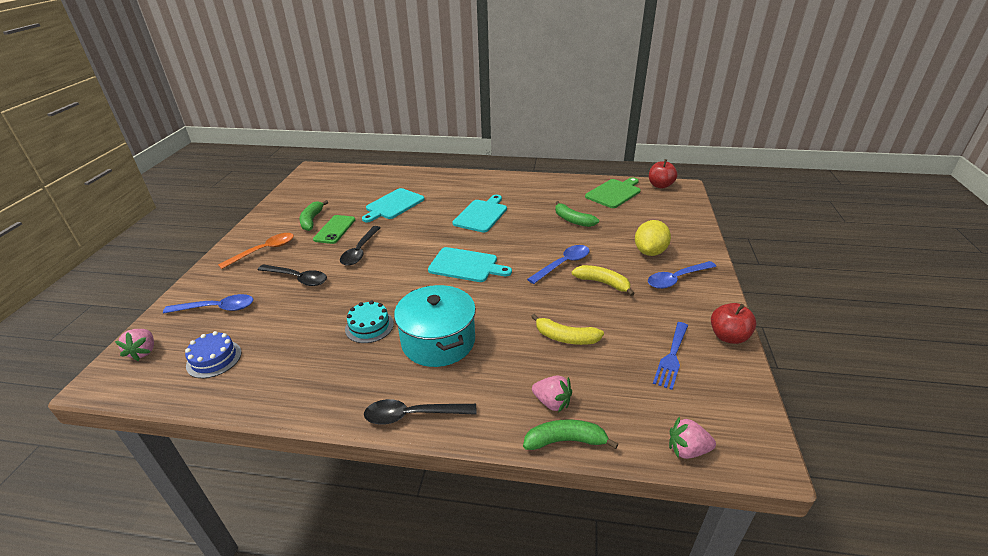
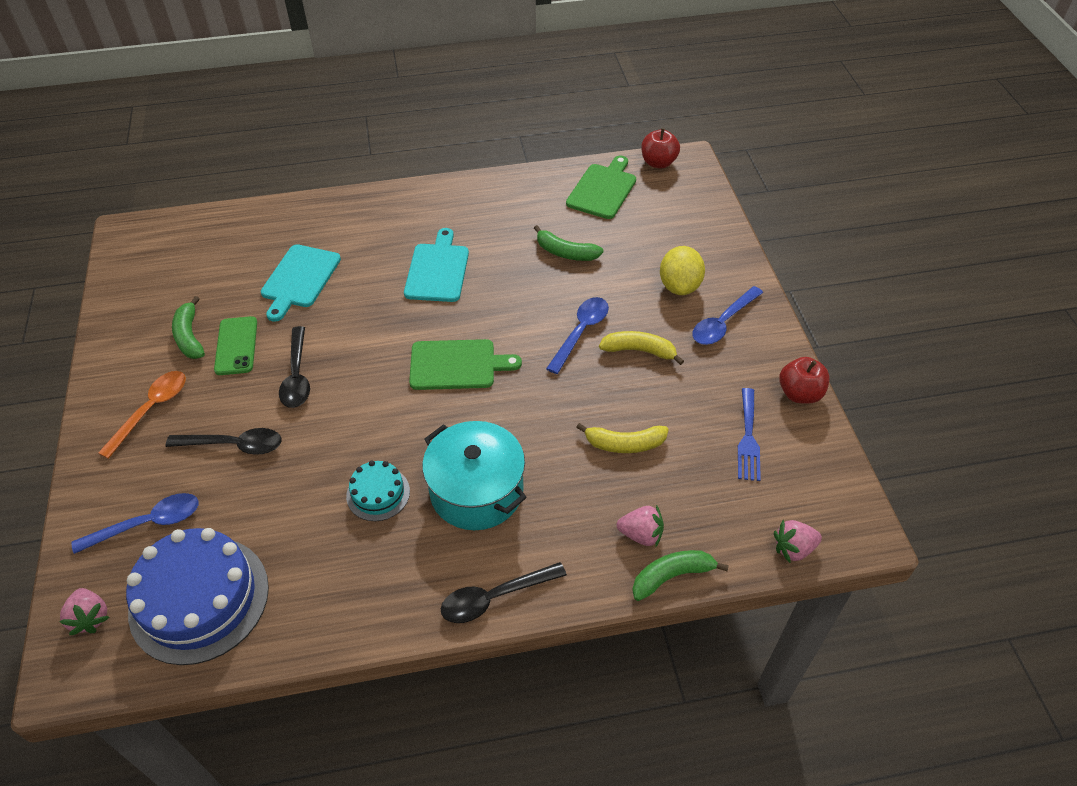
camera: 20 degrees left, 15 degrees up
(214, 359) = (199, 599): blue cake -> blue cake, size x1.99
(466, 265) = (457, 365): turquoise cutting board -> green cutting board

